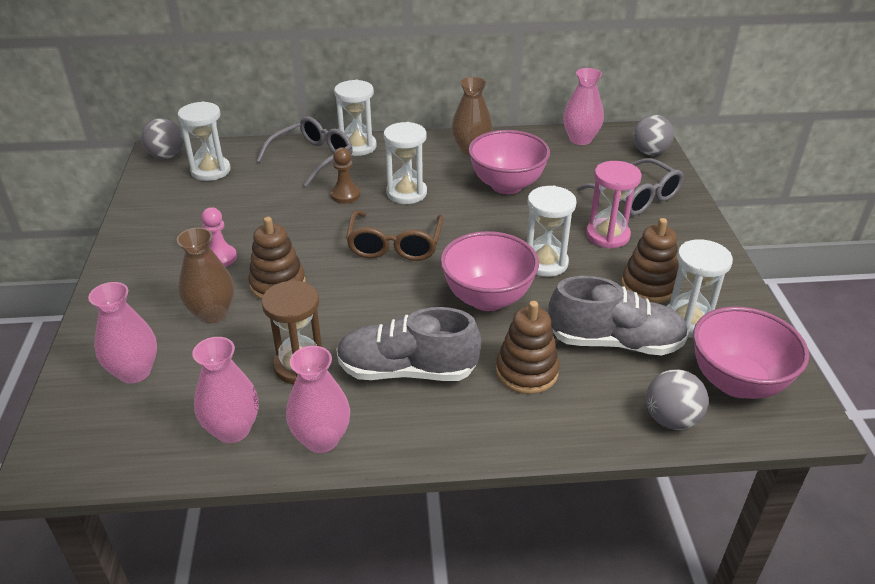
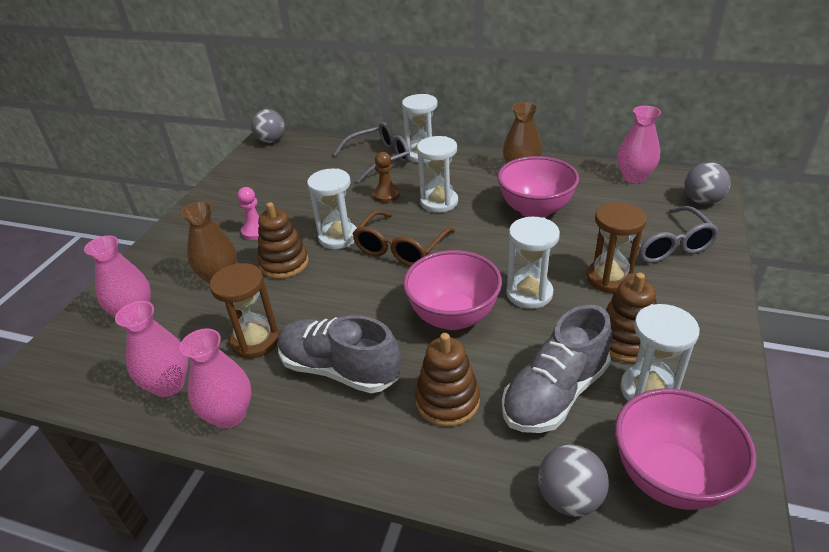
camera: 25 degrees right, 0 degrees up
(210, 171) = (295, 158): white hourglass -> white hourglass (338, 237)
(607, 235) = (609, 278): pink hourglass -> brown hourglass
(615, 342) = (555, 393): grey shoe -> grey shoe turned 105 degrees clockwise

